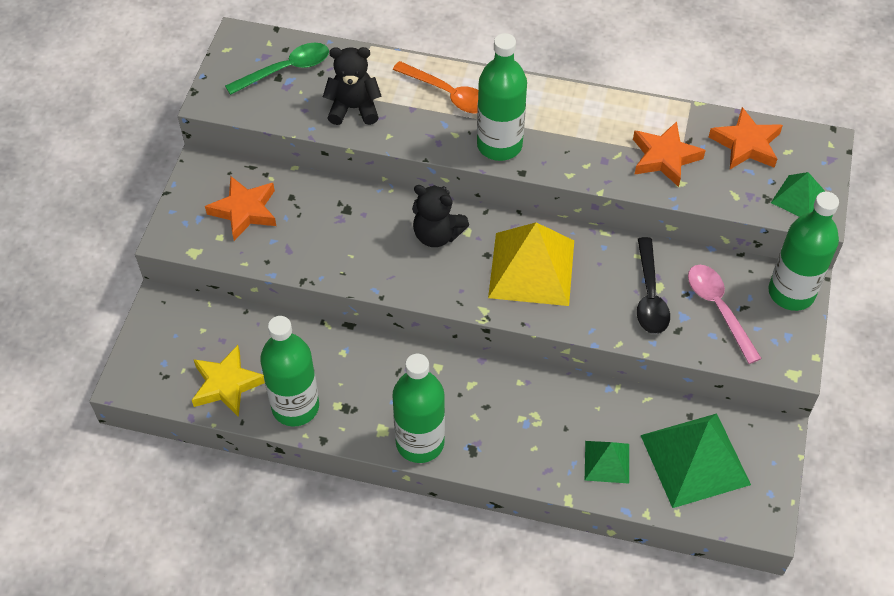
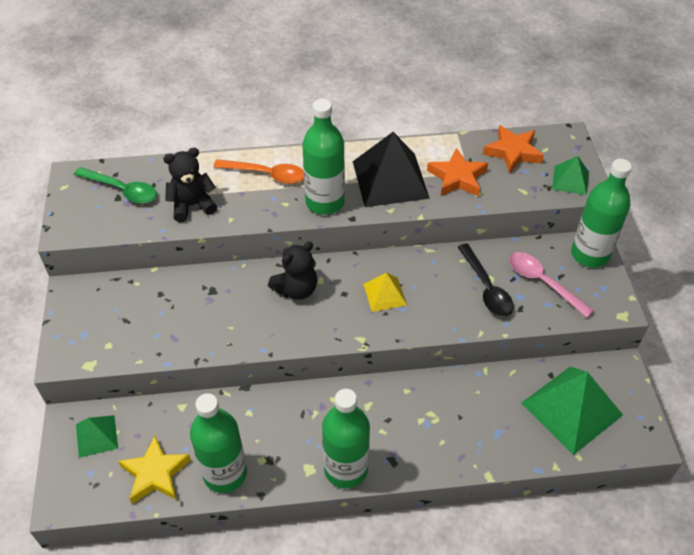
camera: 20 degrees left, 5 degrees down
(244, 211) = (123, 317): orange star -> none
(286, 70) = (122, 190): green spoon -> green spoon turned 75 degrees clockwise
(437, 234) = (296, 289): black teddy bear -> black teddy bear turned 45 degrees counterclockwise
(531, 269) = (385, 294): yellow pyramid -> yellow pyramid, size x0.52
(585, 138) = (390, 179): none -> black pyramid
(606, 461) = (504, 433): green pyramid -> green pyramid (96, 436)

